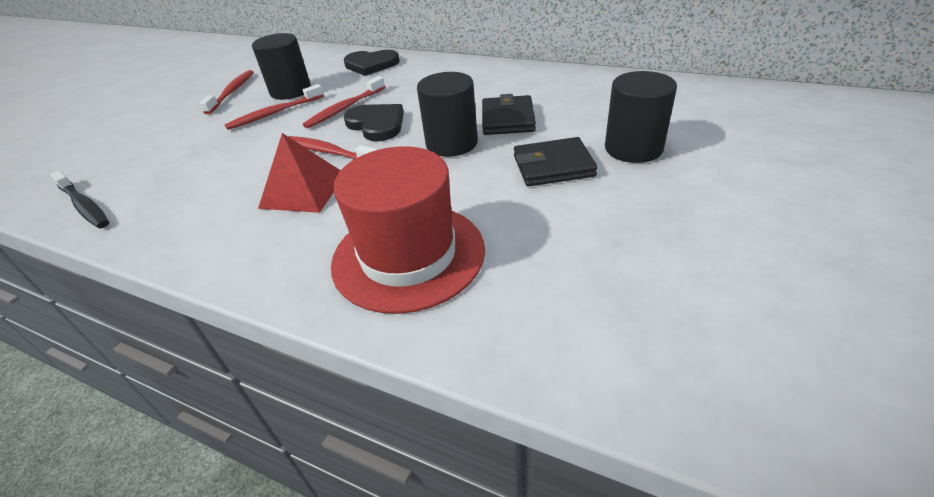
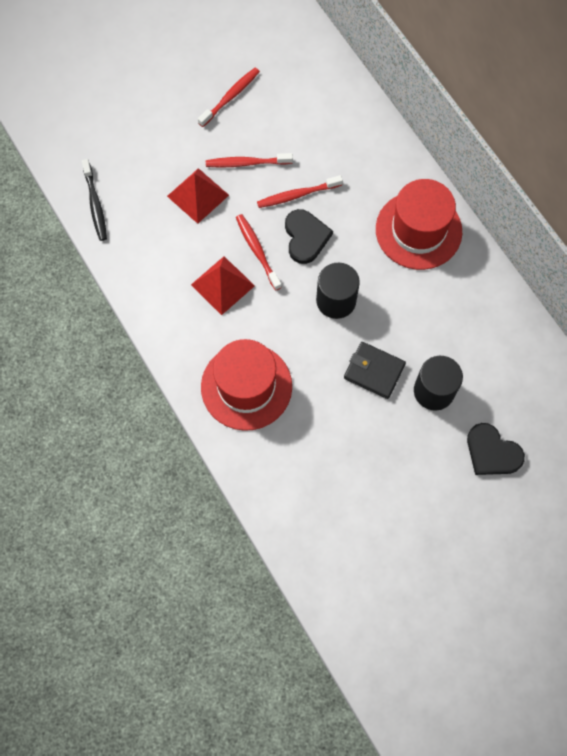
camera: 30 degrees right, 30 degrees up
(229, 149) = (198, 195): none -> red pyramid
(290, 91) = (273, 131): black cylinder -> none
(371, 65) = (357, 130): black heart -> black heart (492, 452)
(483, 80) = (418, 230): none -> red hat
(508, 119) = (391, 299): black wallet -> none

